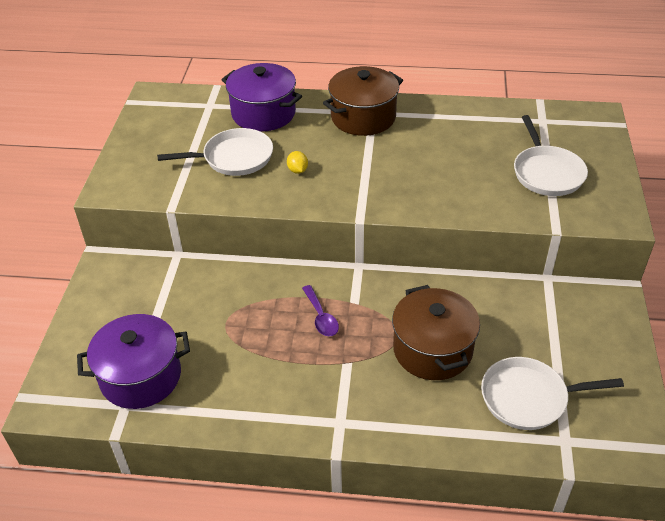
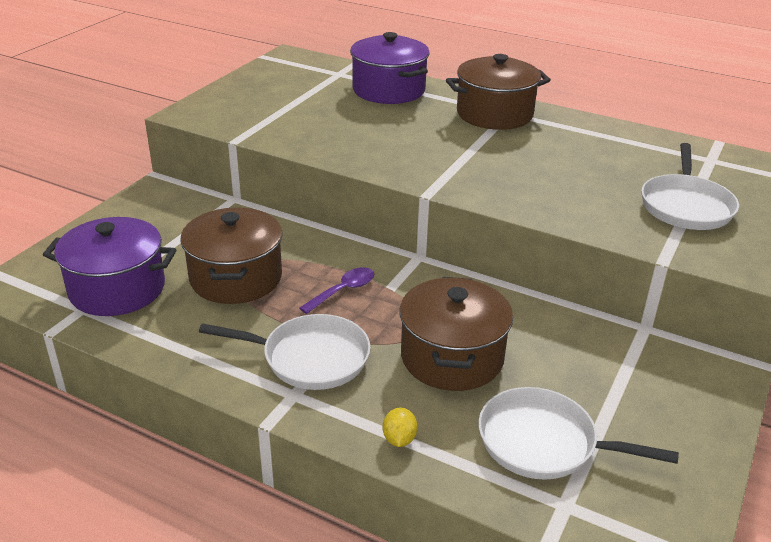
camera: 20 degrees right, 10 degrees down
(230, 333) = (236, 278): none -> brown pot
(234, 158) = (331, 117): white pan -> white pan (310, 358)
(297, 170) = (389, 140): yellow lemon -> yellow lemon (399, 439)
(321, 317) = (343, 291): purple spoon -> purple spoon turned 135 degrees counterclockwise

